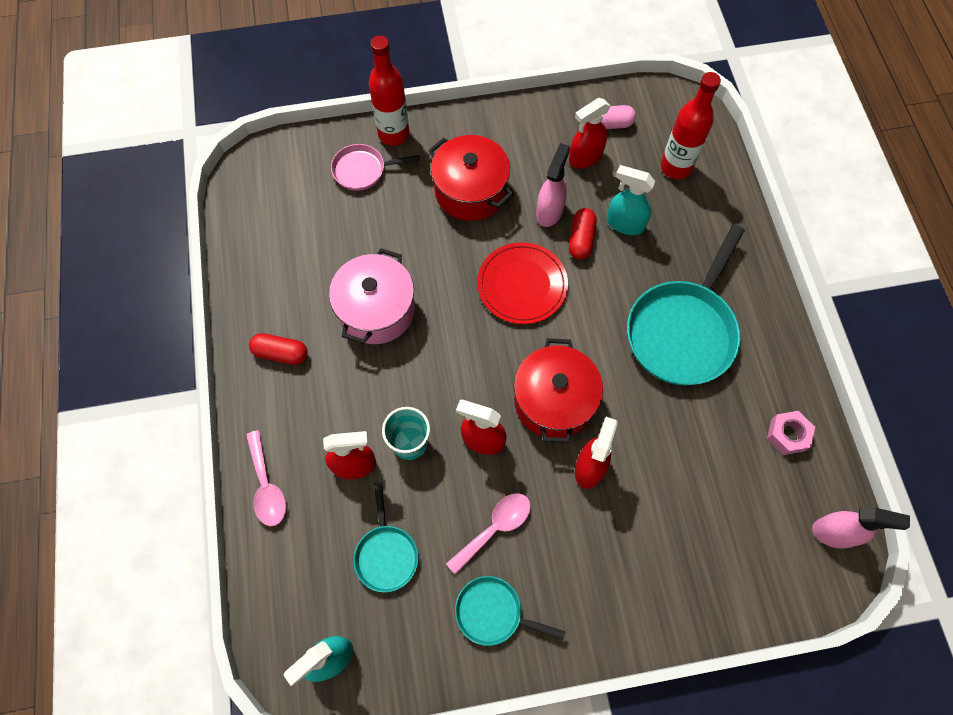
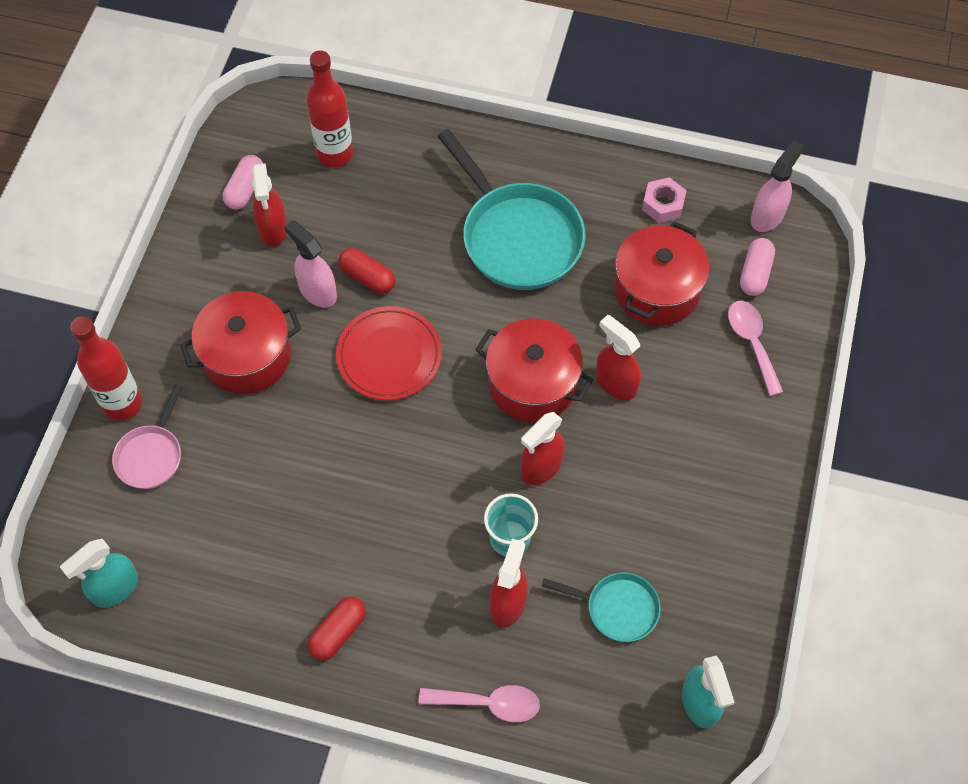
camera: 65 degrees left, 5 degrees down
(376, 310) = (339, 511): pink pot -> none
(493, 612) = (718, 532): turquoise pan -> none
(495, 528) = (636, 494): pink spoon -> pink spoon (752, 342)
(624, 223) = (372, 230): turquoise spray bottle -> turquoise spray bottle (115, 588)
(698, 464) = (656, 290): none -> red pot
(766, 545) = (755, 273): none -> pink capsule

